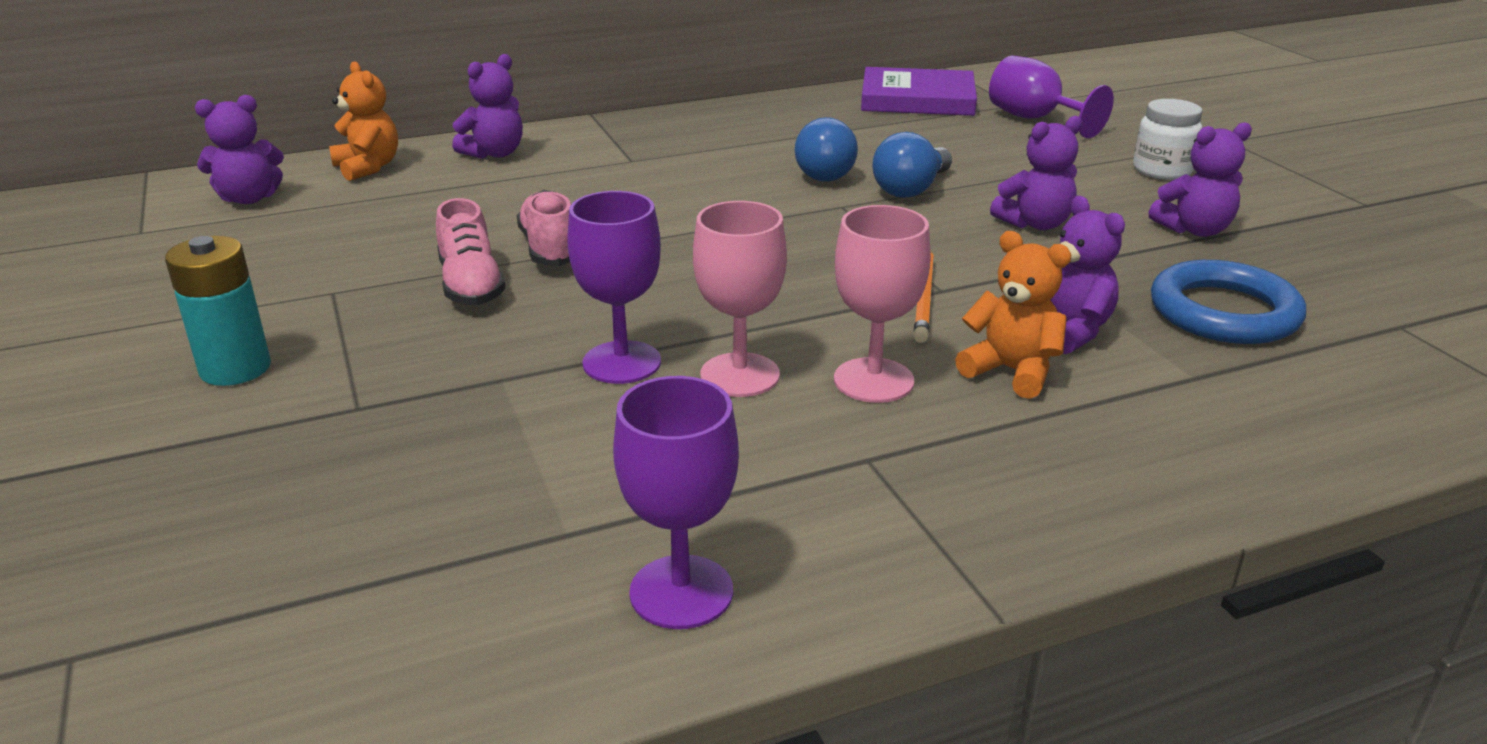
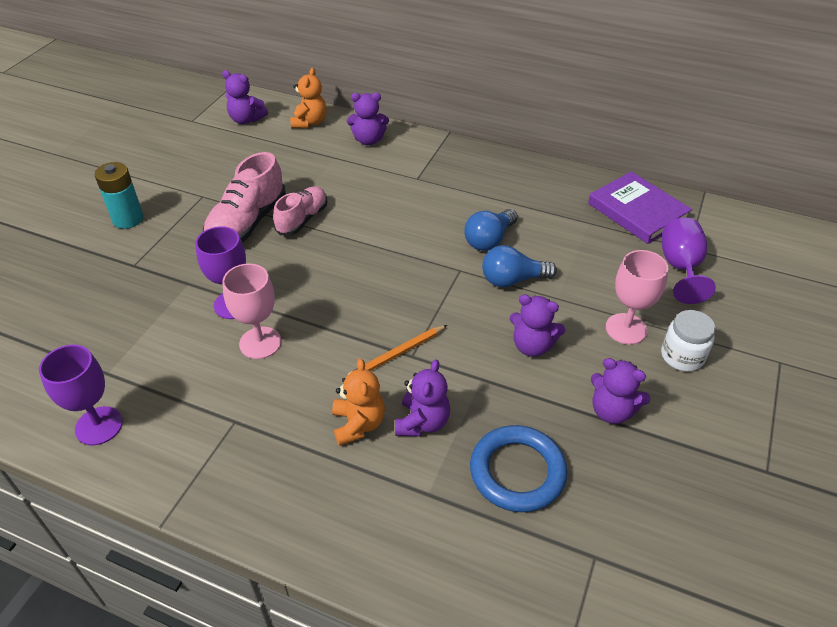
camera: 45 degrees right, 15 degrees up
(471, 285) = (247, 223): pink shoe -> pink shoe, size x1.52
(873, 380) = (300, 385): pink goblet -> pink goblet (626, 329)

